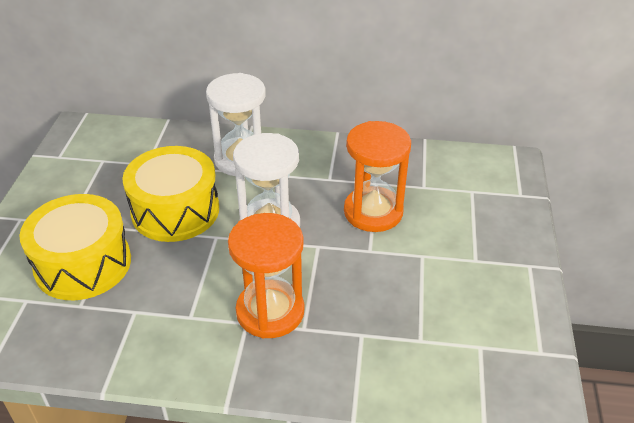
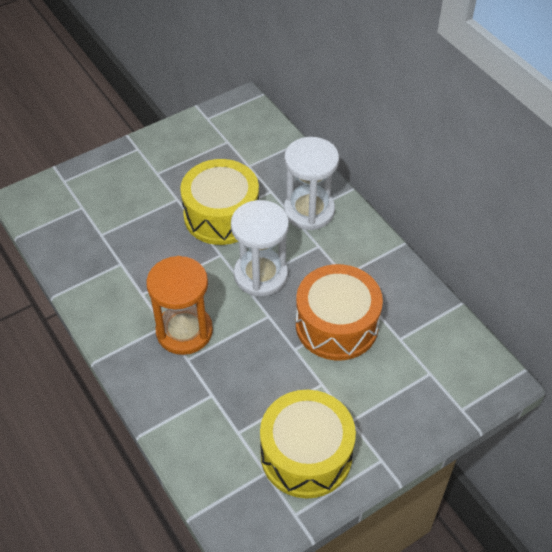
camera: 50 degrees right, 10 degrees up
(83, 264) = (132, 208): yellow drum -> yellow drum (306, 455)
(373, 212) = (336, 325): orange hourglass -> orange drum

